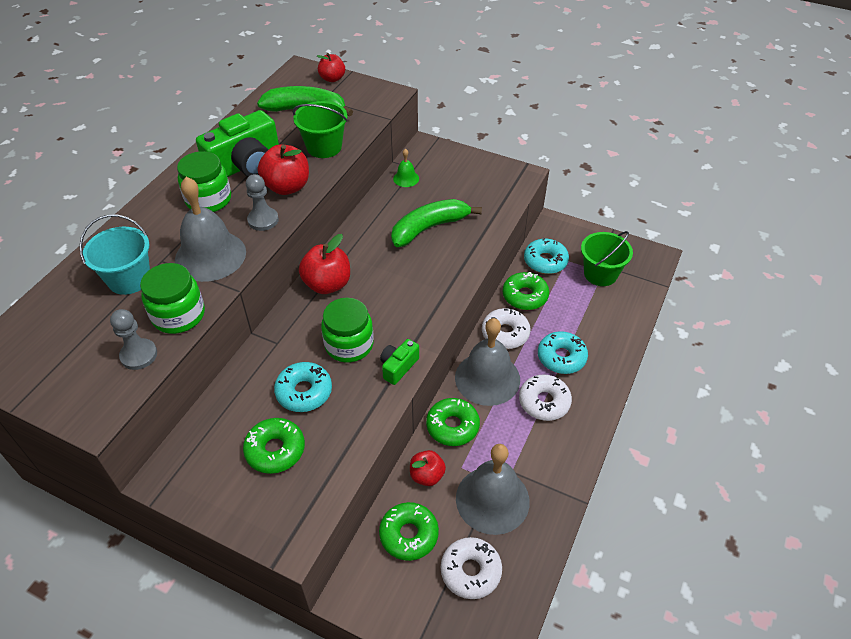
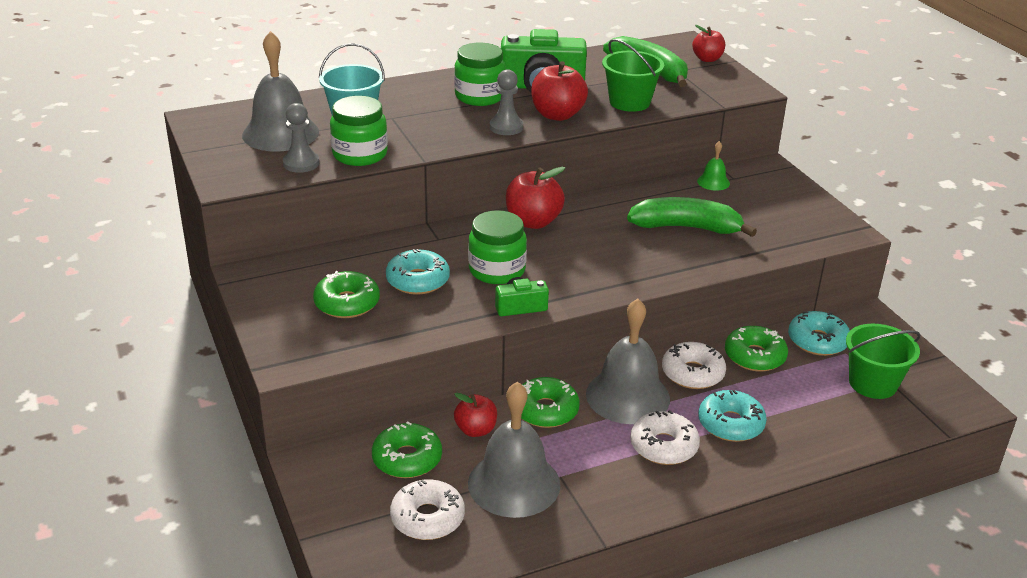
camera: 40 degrees right, 15 degrees down
(210, 256) = (432, 131): grey bell -> grey bell (280, 133)

